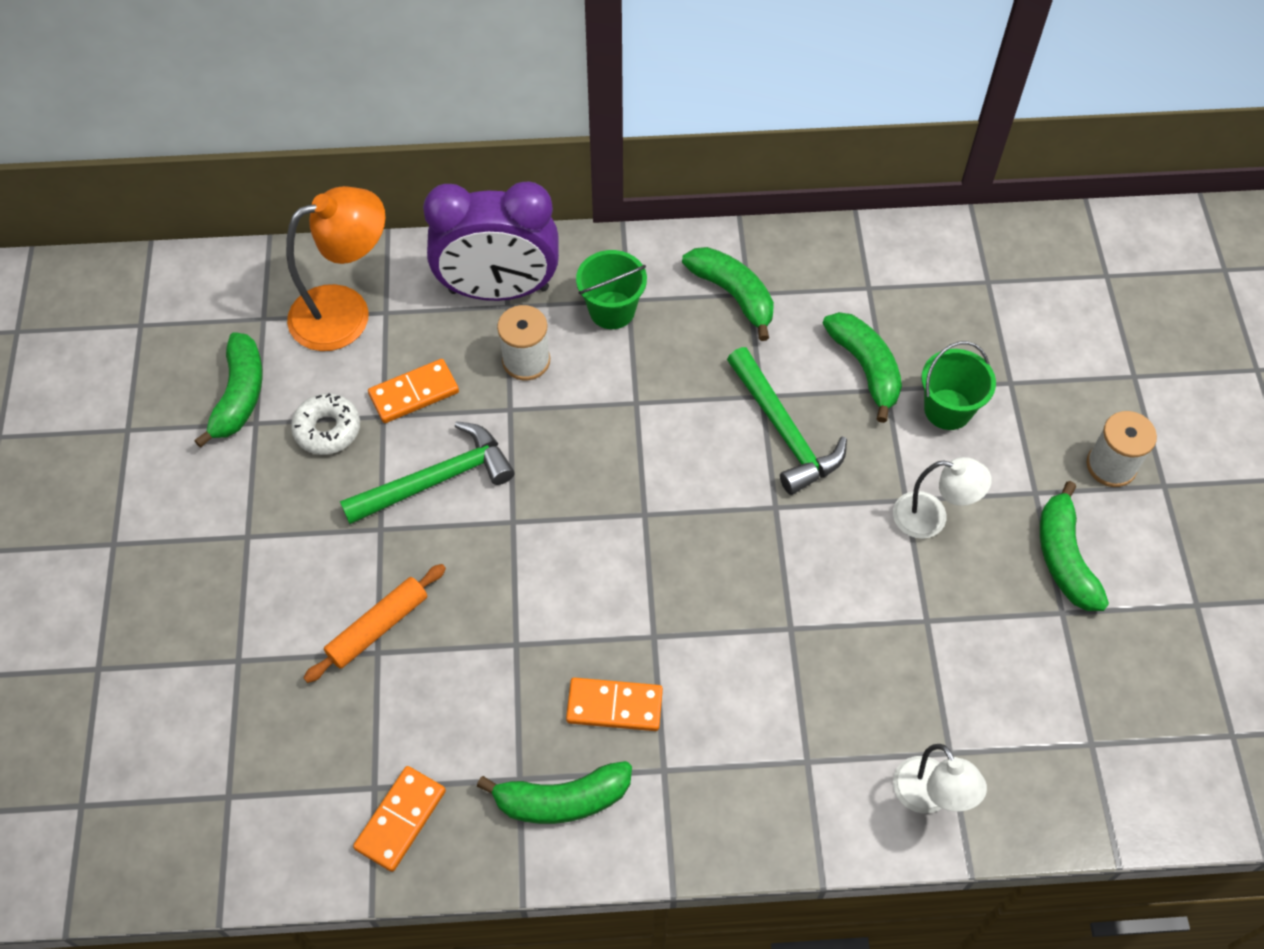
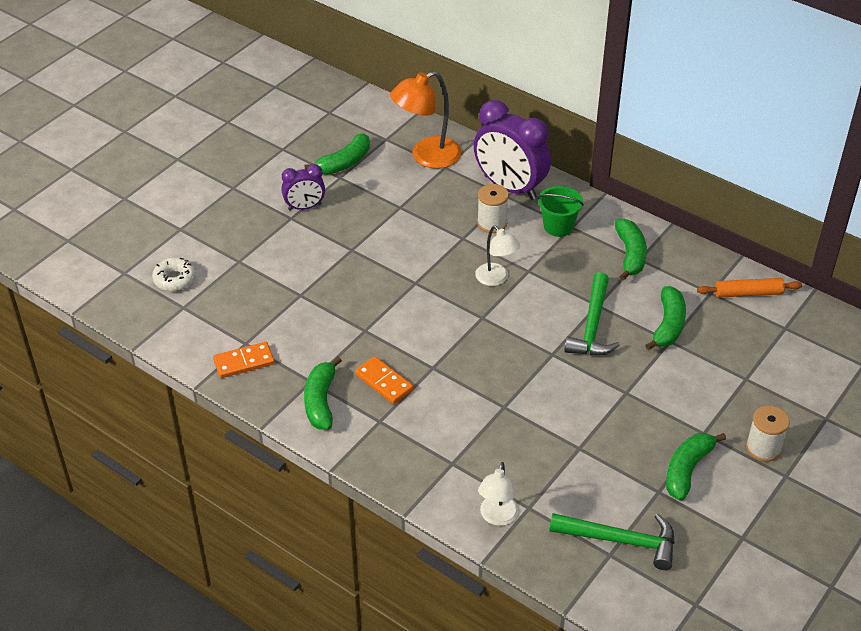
camera: 40 degrees right, 15 degrees down
(250, 505) = (304, 207): none -> purple clock
(327, 429) = (369, 198): white donut -> white donut (175, 279)
(346, 312) = (426, 157): orange lamp -> orange lamp turned 135 degrees clockwise
(378, 627) = (310, 285): orange rolling pin -> orange rolling pin (748, 293)
(414, 393) = (423, 206): orange domino -> none
(436, 479) = (398, 245): green hammer -> green hammer (621, 540)
(561, 800) = (321, 401): green banana -> green banana turned 60 degrees clockwise
(931, 518) = (631, 408): white lamp -> white lamp (496, 279)
(947, 409) = (694, 369): green bucket -> none

